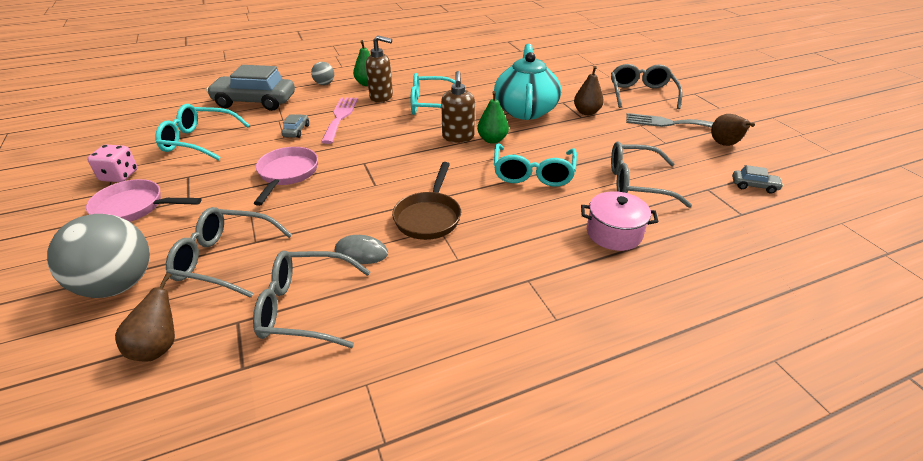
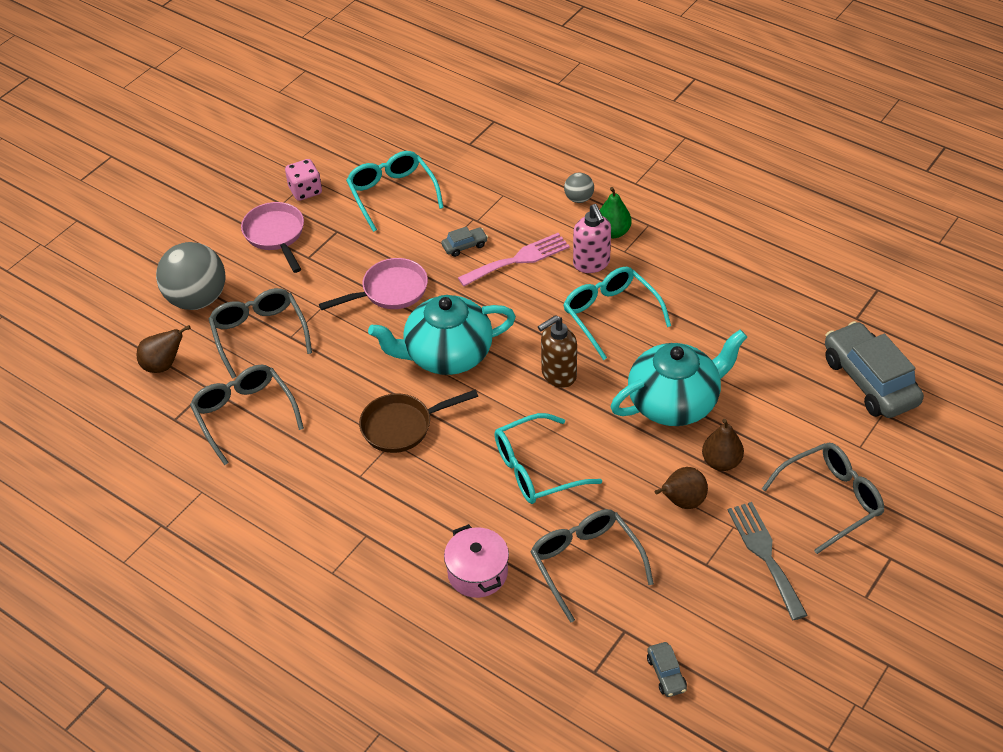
camera: 60 degrees right, 10 degrees up
(255, 102) = (491, 176): grey car -> grey car (869, 381)
(361, 252) = (324, 409): grey mouse -> none
(382, 97) = (591, 263): brown soap dispenser -> pink soap dispenser
(384, 172) = (446, 354): none -> turquoise teapot
(492, 140) = (577, 405): green pear -> none
(725, 144) = (752, 625): brown pear -> brown pear (682, 502)

